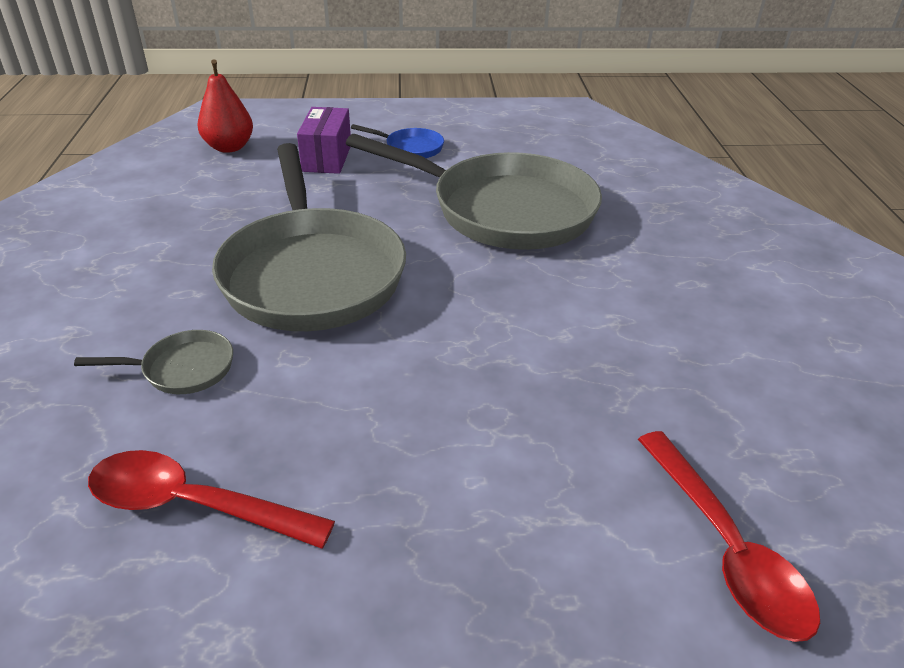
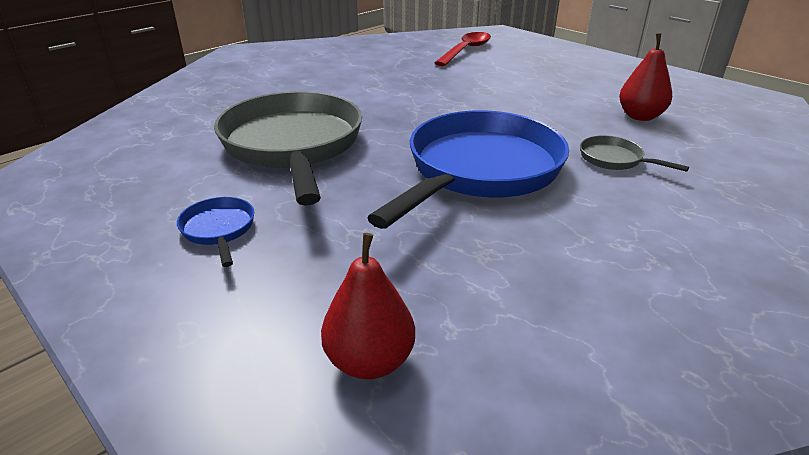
camera: 130 degrees left, 5 degrees down
(194, 505) = (640, 116): red spoon -> red pear
(311, 273) = (479, 170): grey pan -> blue pan
(327, 158) = (303, 266): purple box -> none

